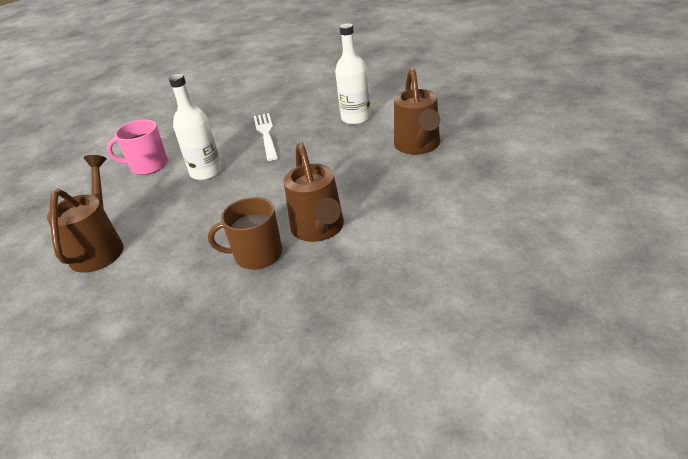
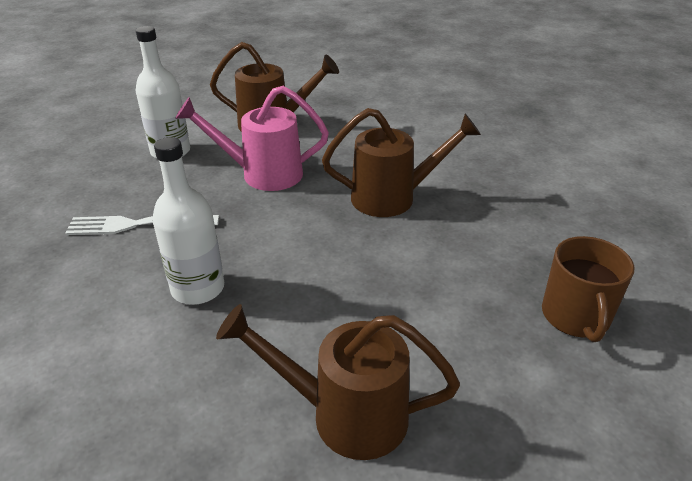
camera: 85 degrees left, 0 degrees up
(148, 165) = (111, 367): pink mug -> none
(257, 254) = (422, 243): brown mug -> brown mug (576, 316)
(337, 161) = (263, 174): none -> pink watering can

